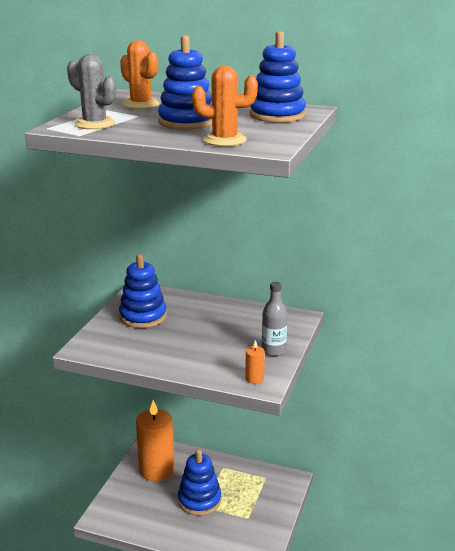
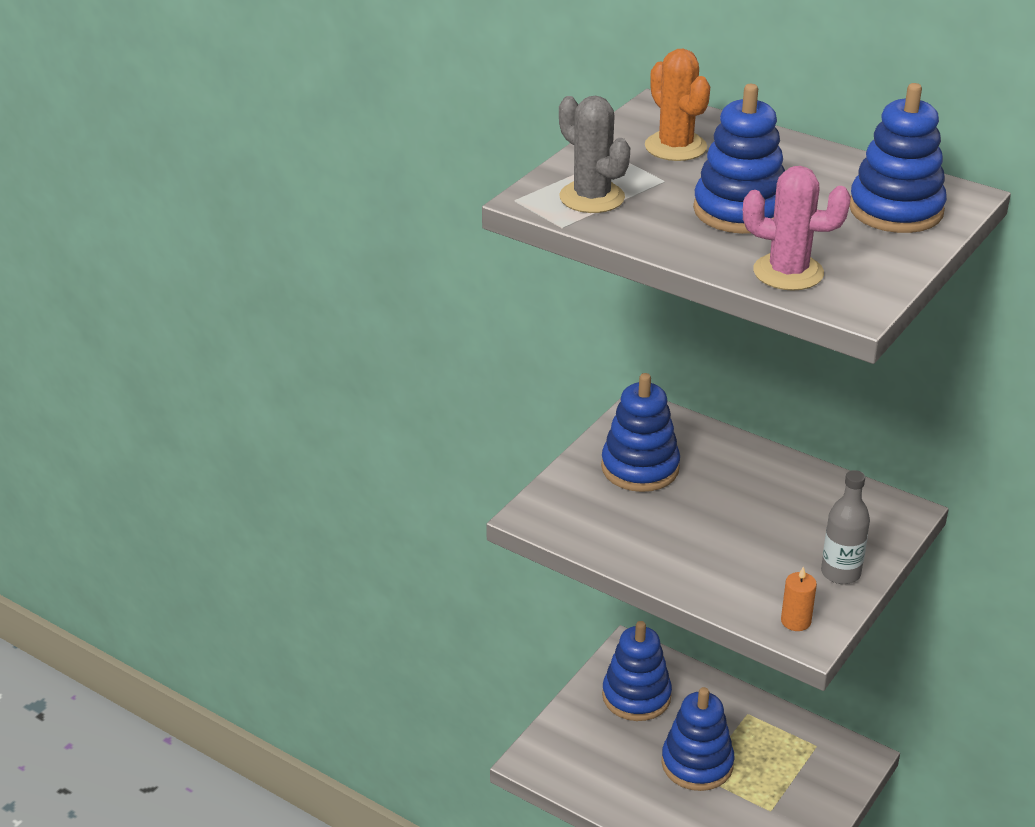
camera: 15 degrees right, 10 degrees up
(156, 469) = (636, 696): orange candle -> blue stacking toy
(224, 140) = (788, 272): orange cactus -> pink cactus

